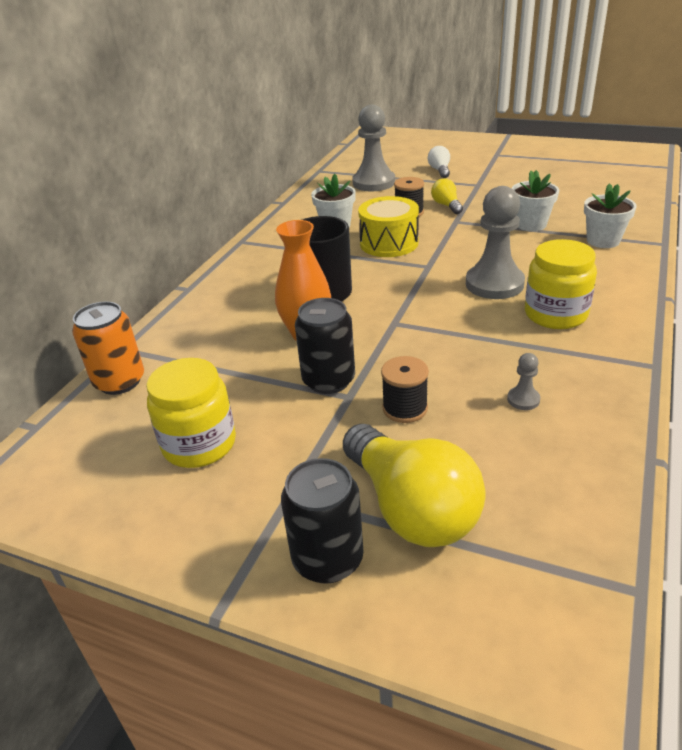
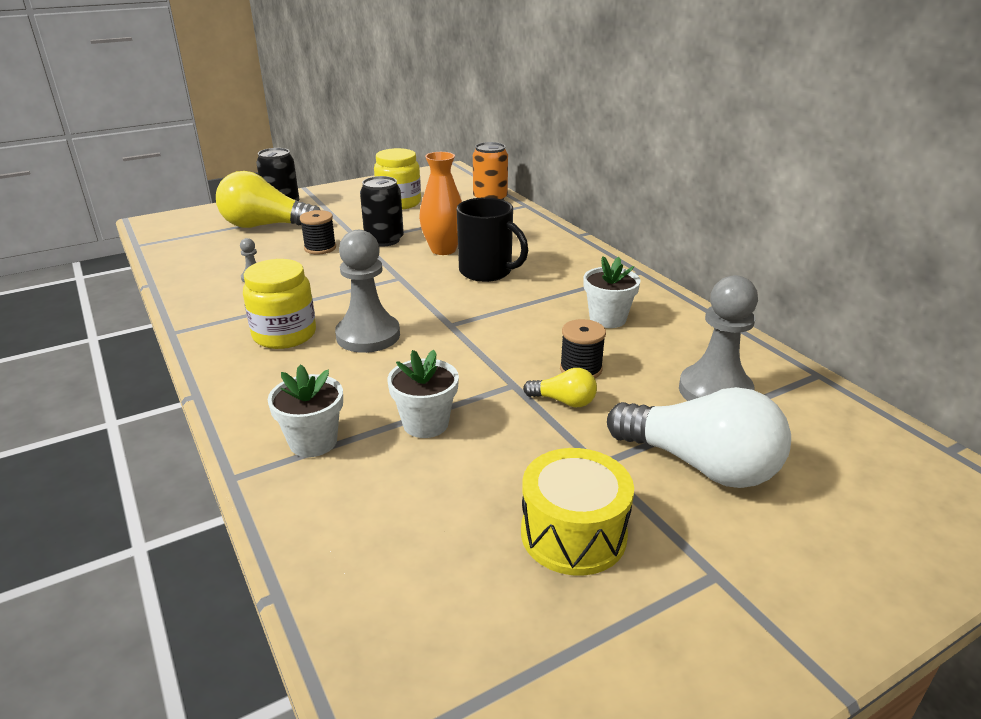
camera: 125 degrees right, 5 degrees down
(389, 243) = (525, 327): yellow drum -> yellow drum (573, 534)
(440, 170) = (700, 465): white light bulb -> white light bulb, size x2.15

